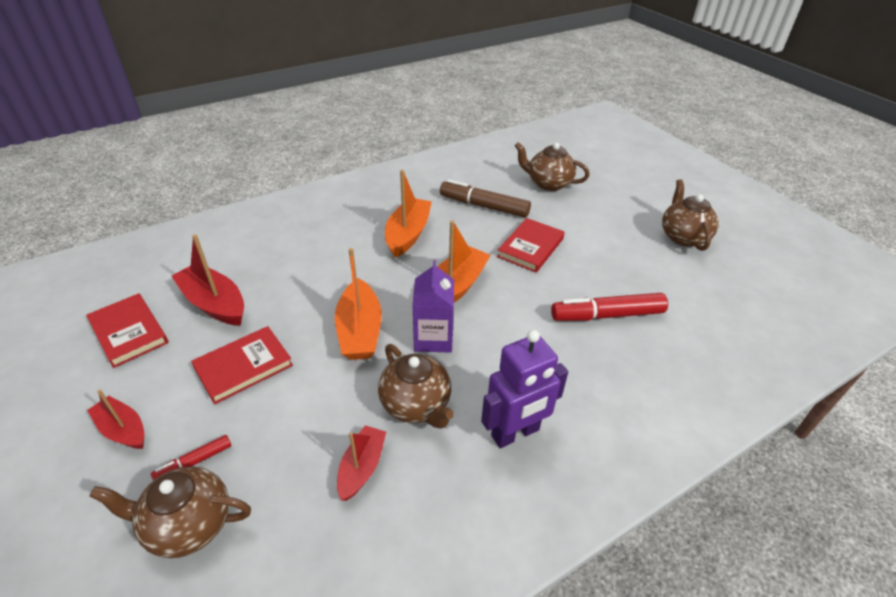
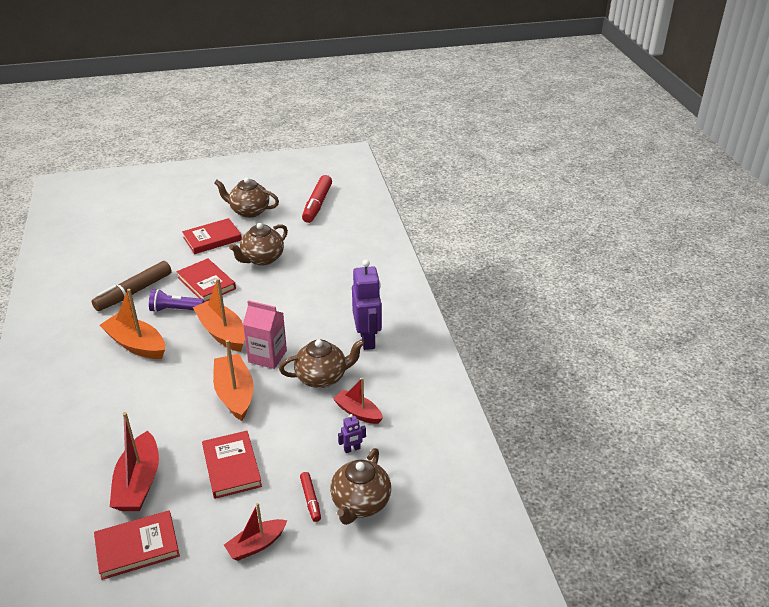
camera: 70 degrees left, 5 degrees down
(214, 303) = (139, 483): red boat -> red boat turned 60 degrees counterclockwise
(289, 482) = (352, 449): none -> purple robot
(360, 331) = (235, 394): orange boat -> orange boat turned 120 degrees counterclockwise
(433, 338) = (267, 356): purple carton -> pink carton
(474, 241) = (175, 309): none -> purple flashlight
(548, 183) = (134, 249): brown teapot -> brown teapot (262, 259)
(607, 315) = (298, 271): red marker -> red marker (317, 204)
(608, 226) = (212, 239): none -> red book

